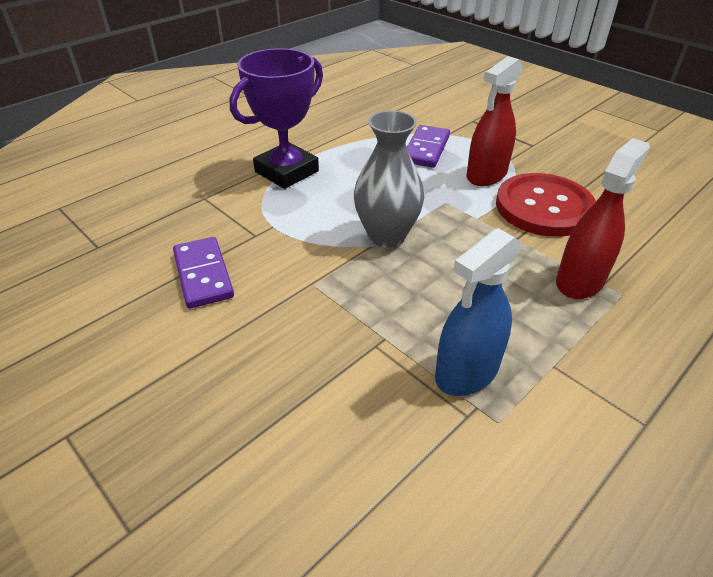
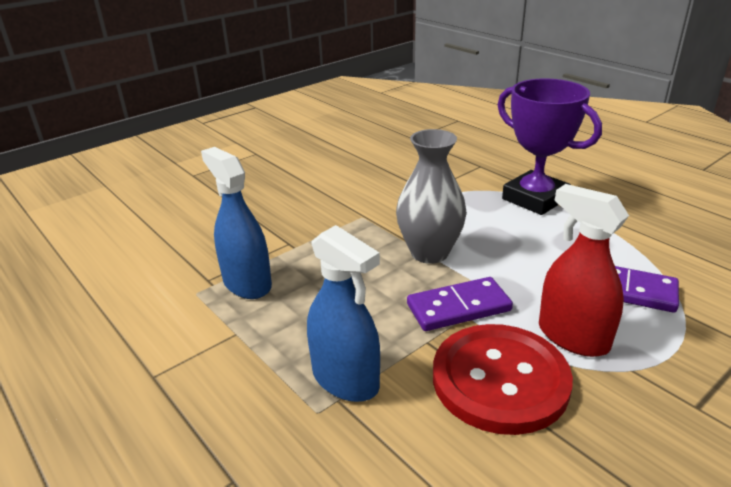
camera: 95 degrees right, 10 degrees down
(203, 275) = (378, 174): purple domino -> purple domino (458, 308)
(580, 281) = (345, 379): red spray bottle -> blue spray bottle

